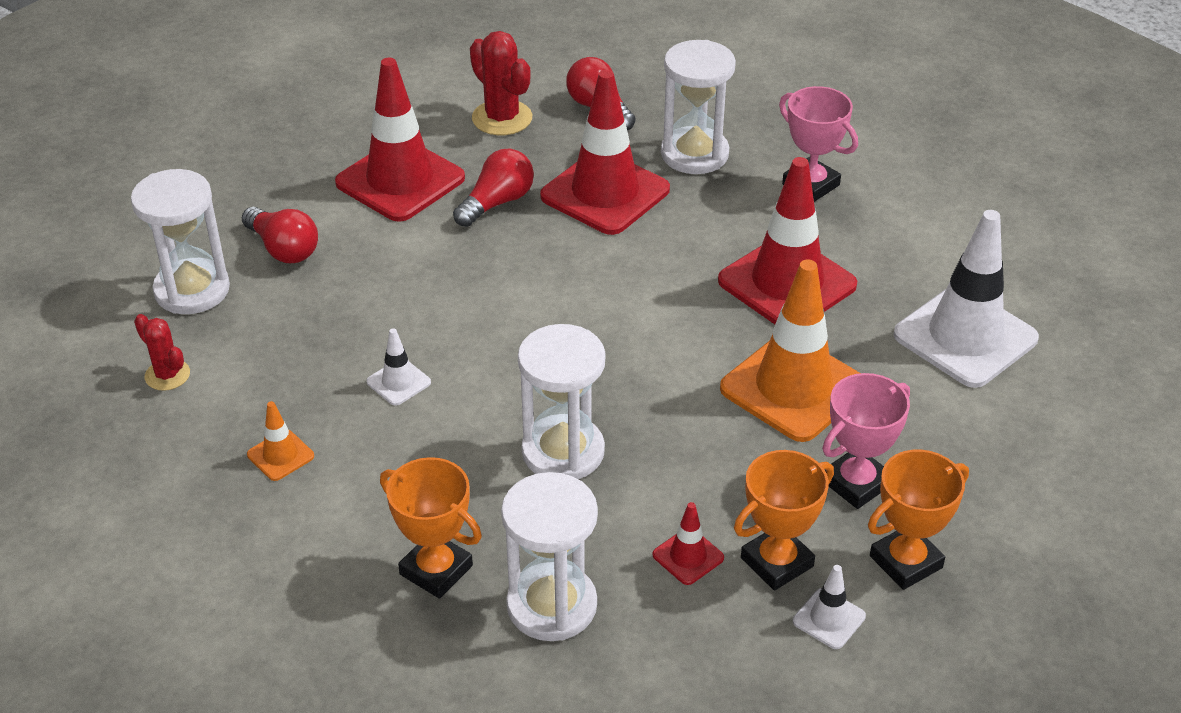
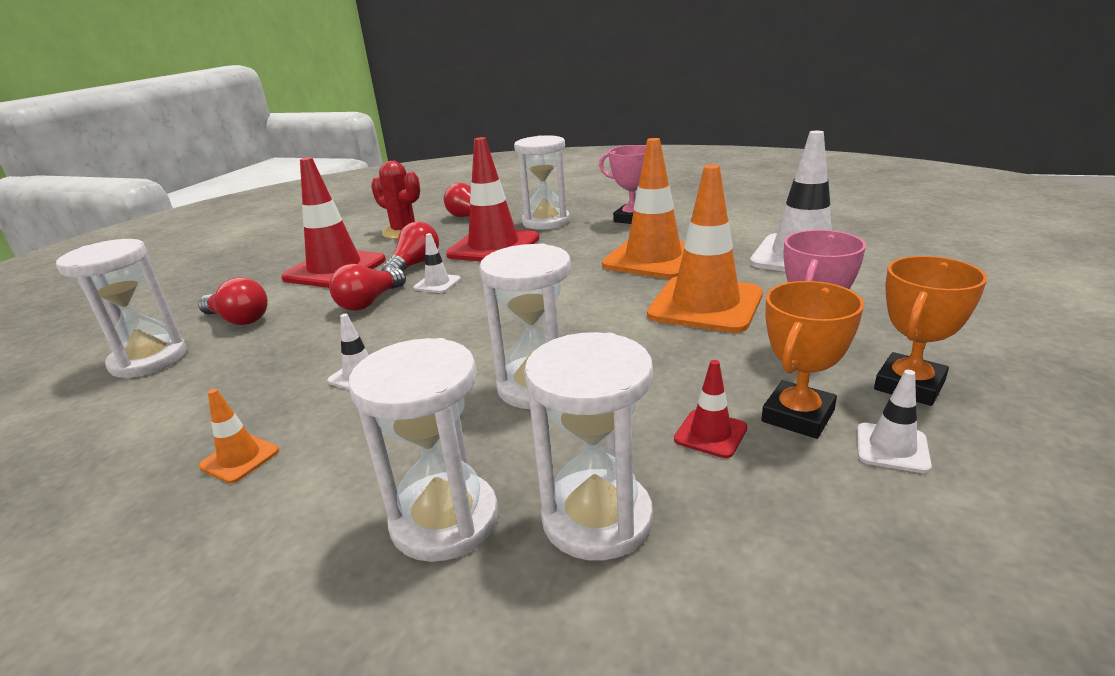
camera: 15 degrees left, 15 degrees down
(167, 375) = (112, 423): red cactus -> none
(430, 262) = (370, 302): none -> red light bulb
(436, 570) = (445, 520): orange trophy -> white hourglass
(513, 251) = (437, 284): none -> white traffic cone
(787, 283) = (653, 258): red traffic cone -> orange traffic cone

